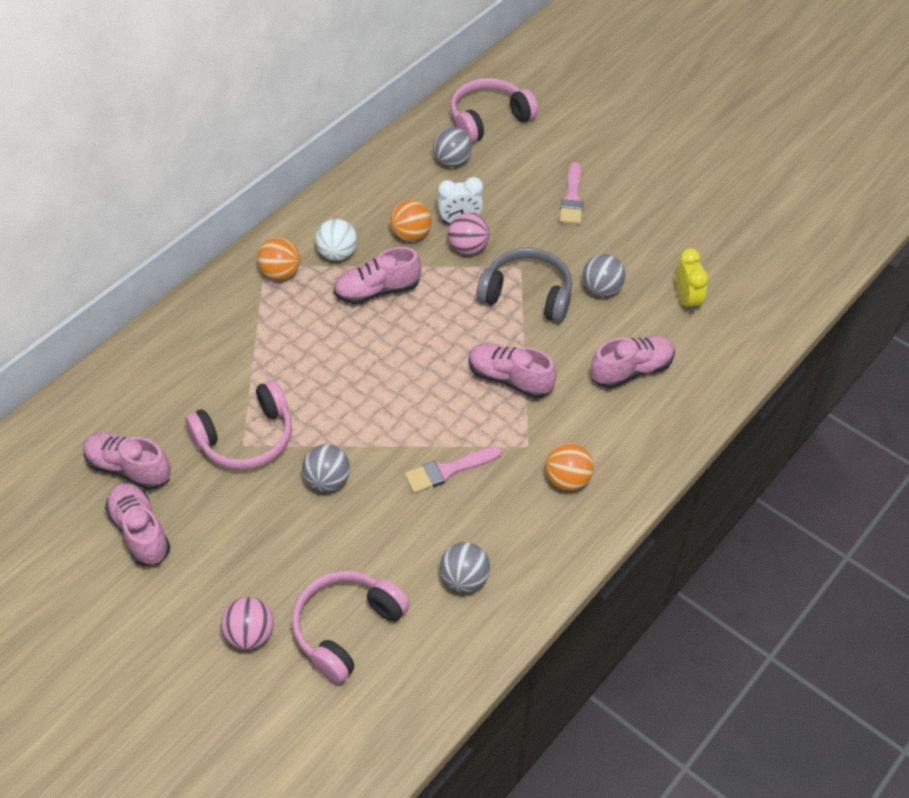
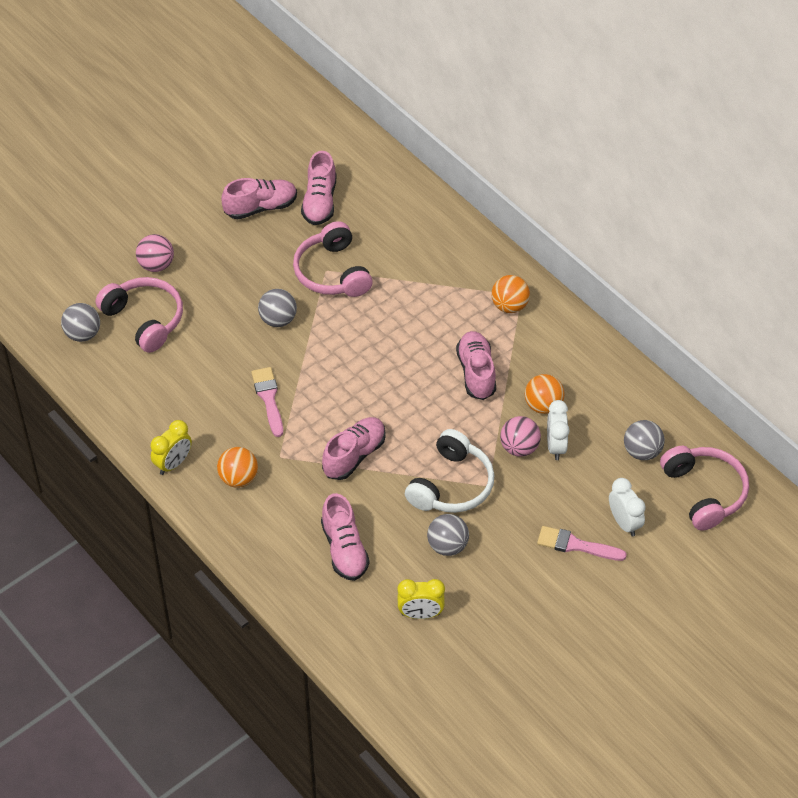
camera: 100 degrees right, 0 degrees up
(129, 468) = (320, 202): pink shoe -> pink shoe turned 150 degrees clockwise
(337, 254) = (527, 348): white ball -> none
(464, 579) = (165, 395): grey ball -> grey ball (83, 334)
(527, 294) = (452, 485): grey headphones -> white headphones
(537, 168) = (624, 523): none -> white clock
(563, 549) = (173, 463): none -> yellow clock

